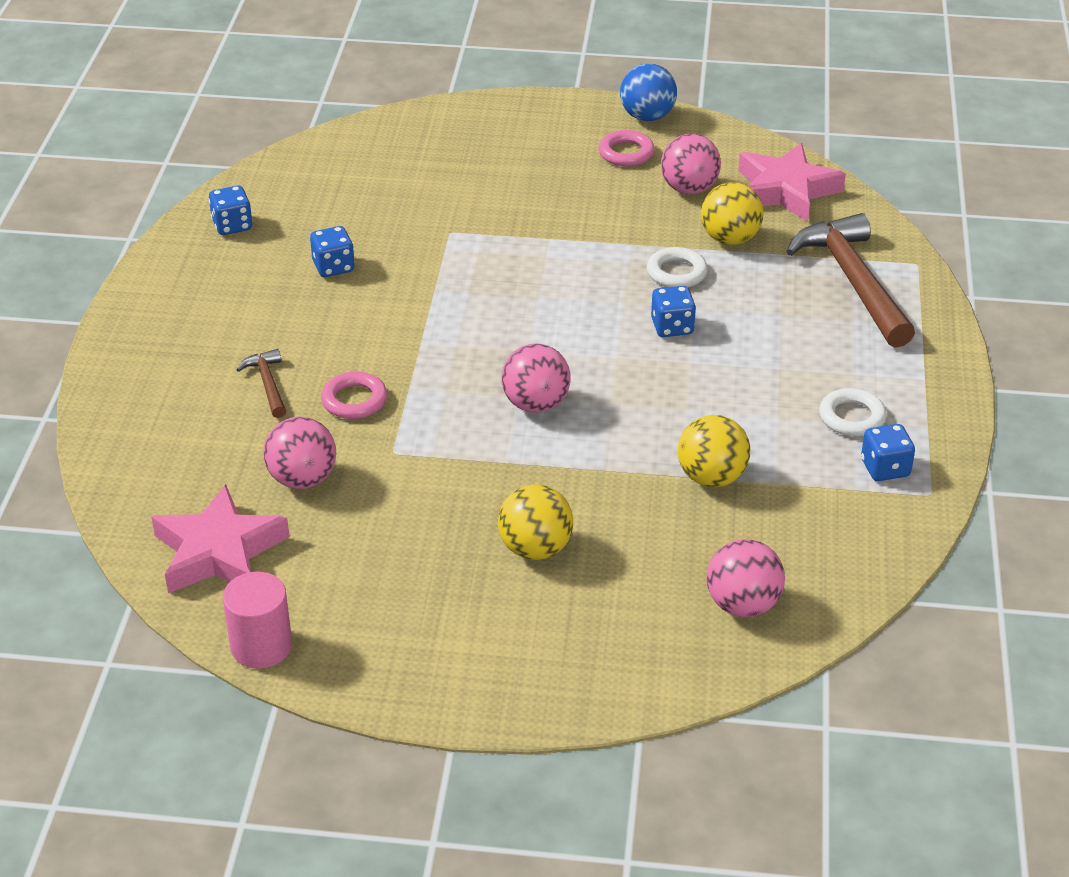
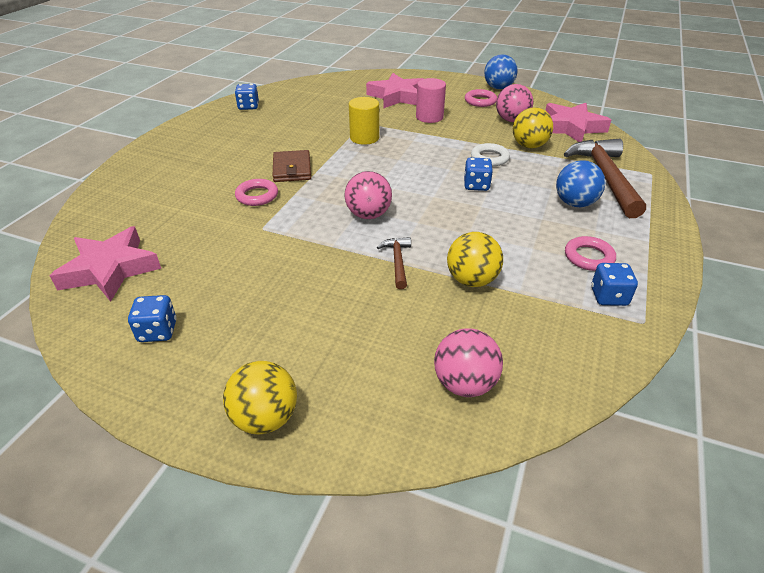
camera: 15 degrees right, 0 degrees up
(261, 646) = (86, 340): pink cylinder -> pink cylinder (429, 117)
(268, 384) = (213, 180): brown hammer -> brown hammer (397, 262)
(302, 479) = (195, 234): pink ball -> none
(333, 267) = (289, 130): blue dice -> blue dice (158, 331)
(381, 343) = (292, 169): none -> brown wallet
(466, 263) = (364, 138): none -> yellow cylinder
(481, 163) = (397, 96): none -> pink star
(535, 548) = (321, 307): yellow ball -> yellow ball (265, 418)
(818, 335) = (575, 203): none -> blue ball
(852, 417) = (589, 257): white ring -> pink ring

